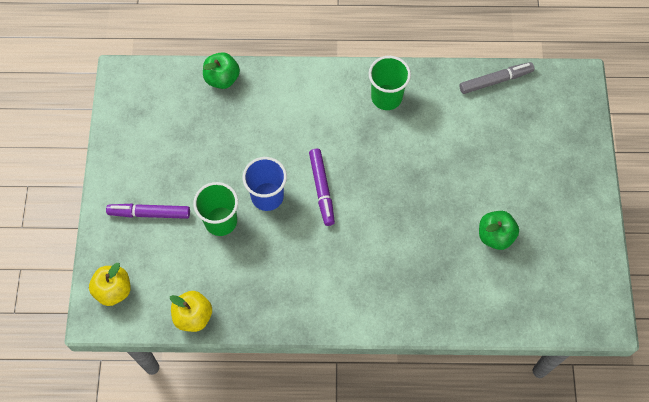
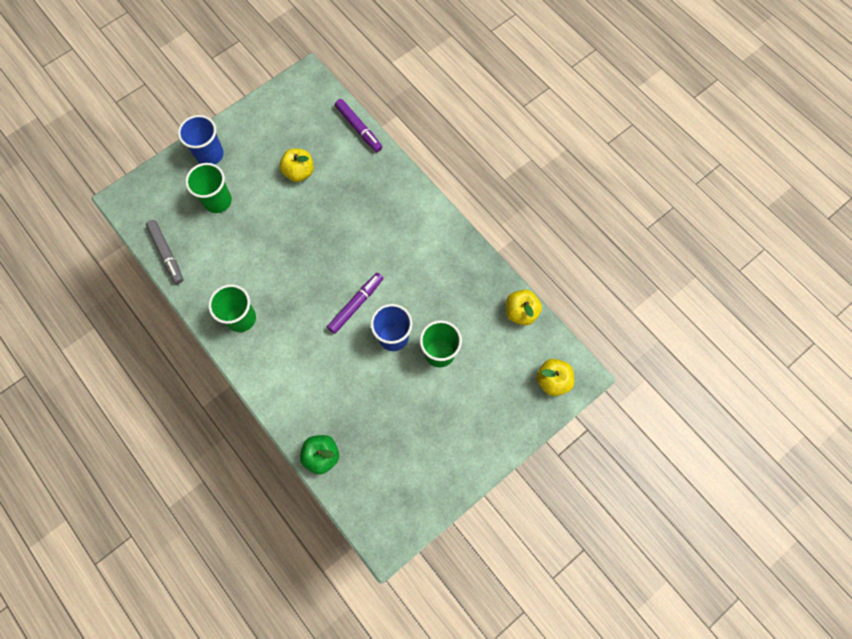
camera: 130 degrees left, 5 degrees up
(149, 213) = (478, 408): purple marker -> purple marker (358, 128)
(495, 81) = (166, 254): grey marker -> grey marker turned 150 degrees counterclockwise
(495, 236) = (299, 172): green apple -> yellow apple
(518, 150) = (217, 201): none -> green cup
(576, 174) = (210, 154): none -> blue cup

